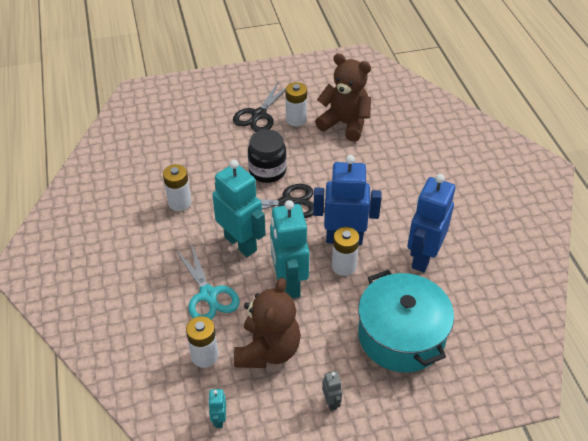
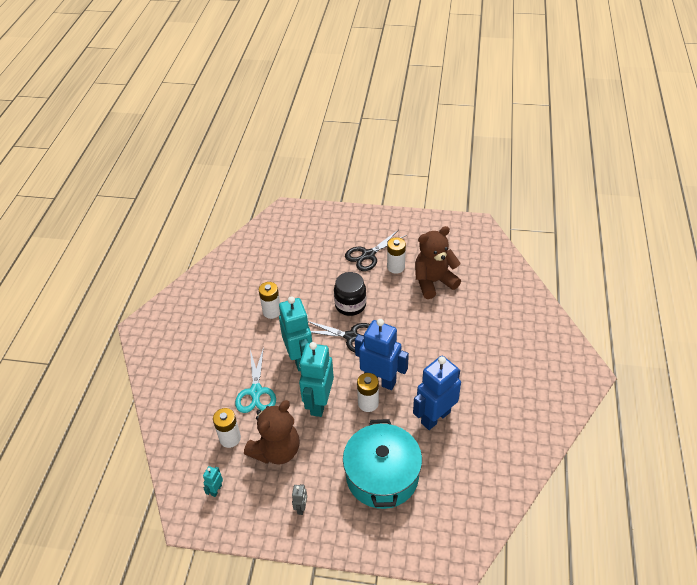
camera: 25 degrees right, 0 degrees up
(345, 124) = (433, 282): brown teddy bear -> brown teddy bear turned 75 degrees counterclockwise

